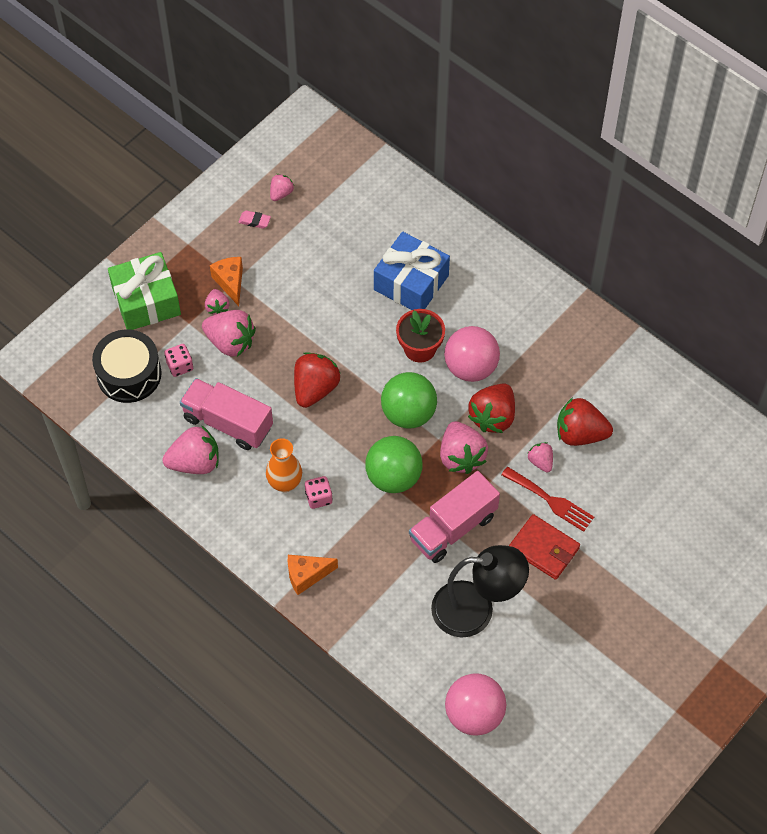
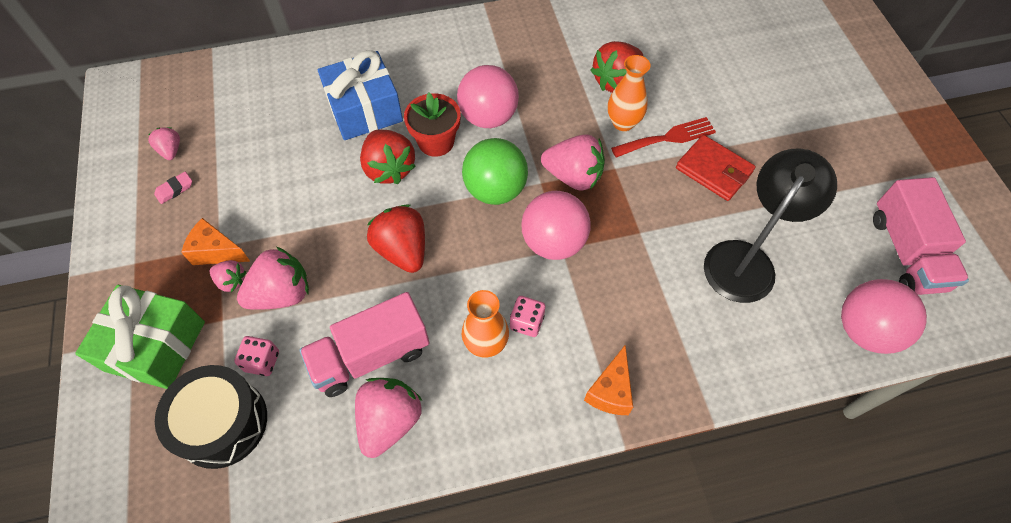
camera: 55 degrees left, 0 degrees up
(393, 477) = (553, 242): green ball -> pink ball
(453, 528) = (644, 226): pink truck -> pink truck (906, 252)
(493, 417) = (551, 130): red strawberry -> red strawberry (389, 169)
(540, 461) = (623, 123): pink strawberry -> orange vase
(544, 548) = (713, 170): red wallet -> red wallet turned 60 degrees clockwise

